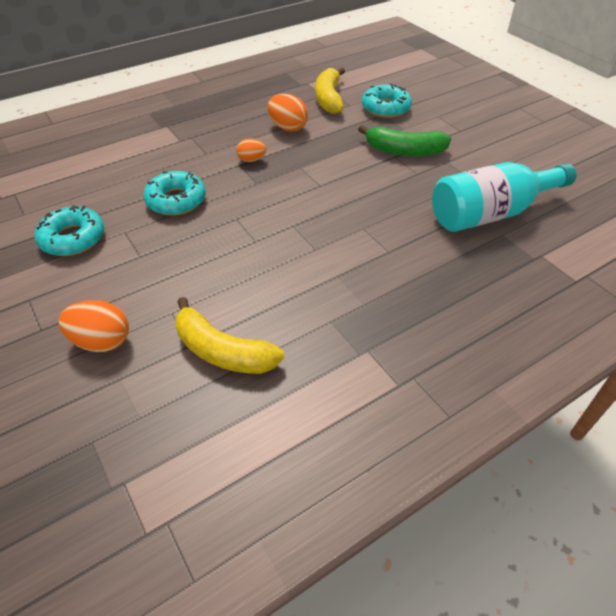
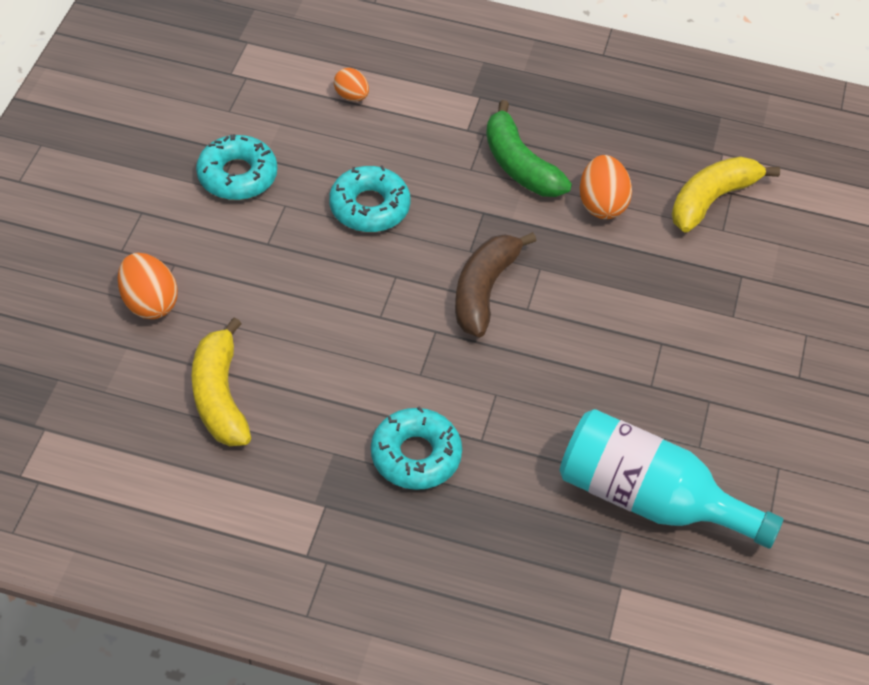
camera: 45 degrees right, 5 degrees up
(251, 160) = (503, 217): orange egg -> orange egg (351, 96)
(289, 192) = (484, 290): none -> brown banana
(385, 108) = (760, 270): turquoise donut -> turquoise donut (416, 455)
(404, 151) = (683, 345): green banana -> green banana (519, 165)

